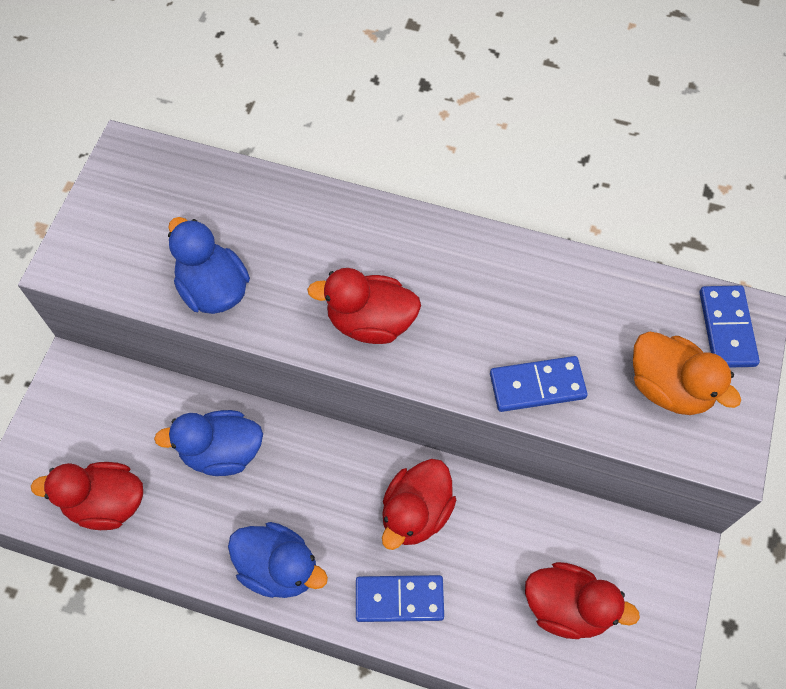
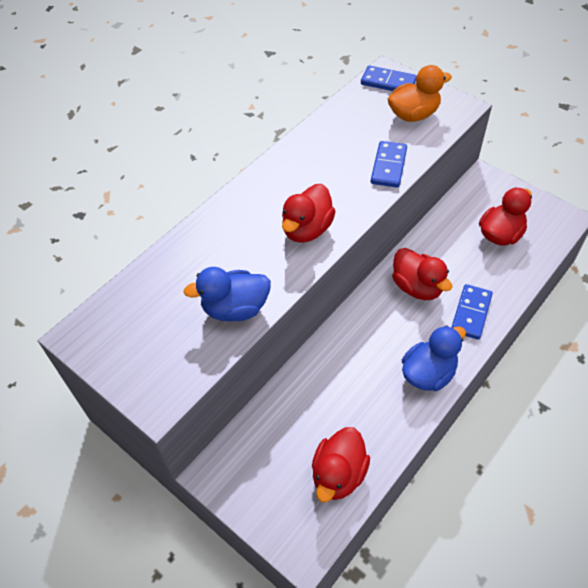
camera: 65 degrees left, 10 degrees down
(222, 452) = (329, 385): blue duck -> none

